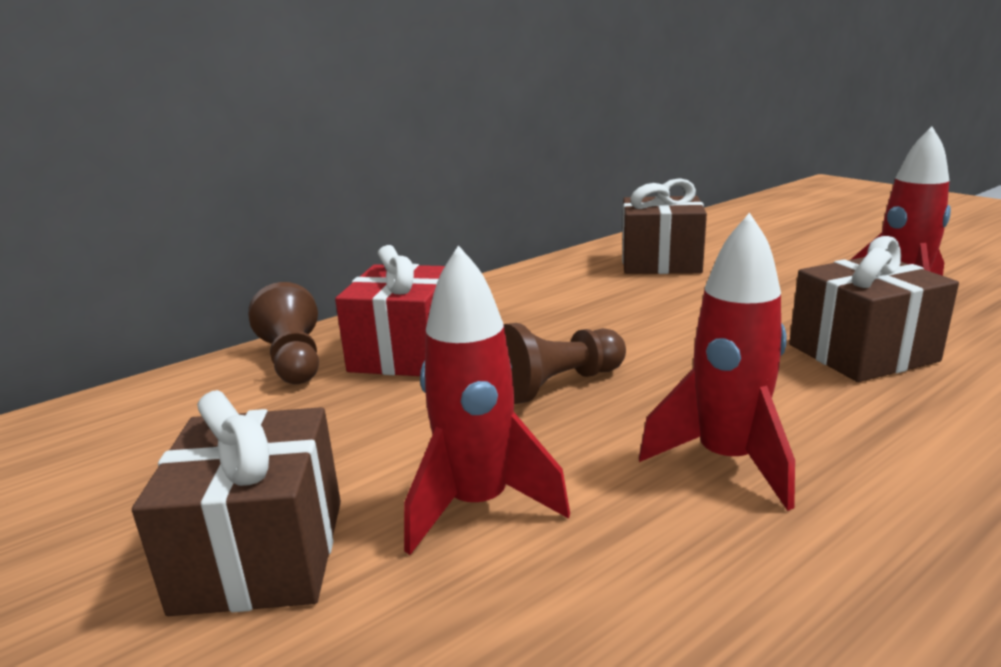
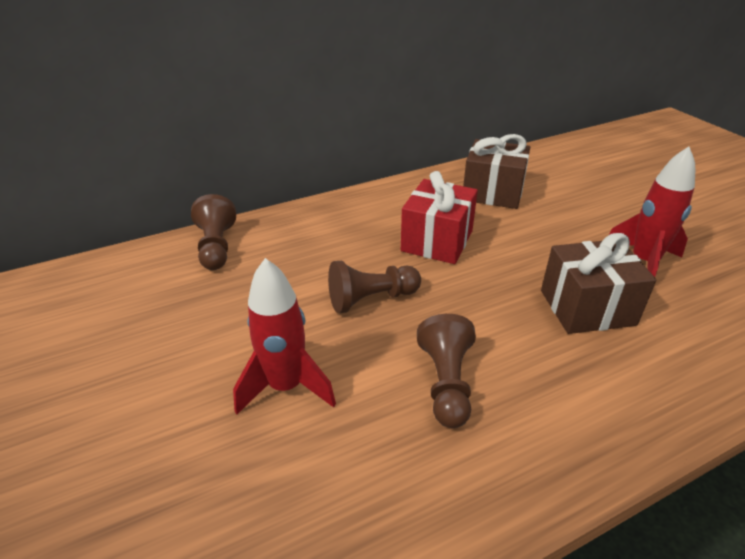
camera: 10 degrees right, 15 degrees up
(261, 554) = (159, 397): brown gift -> none
(405, 353) = (286, 253): red gift -> red gift (437, 241)
(726, 461) = (446, 383): red rocket -> brown pawn

